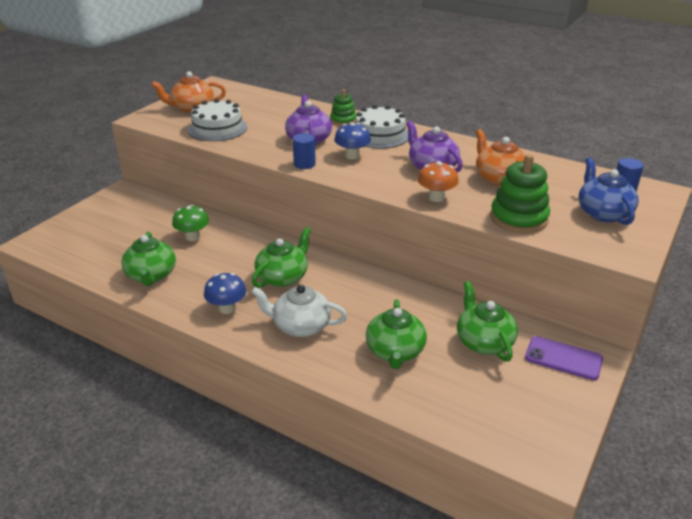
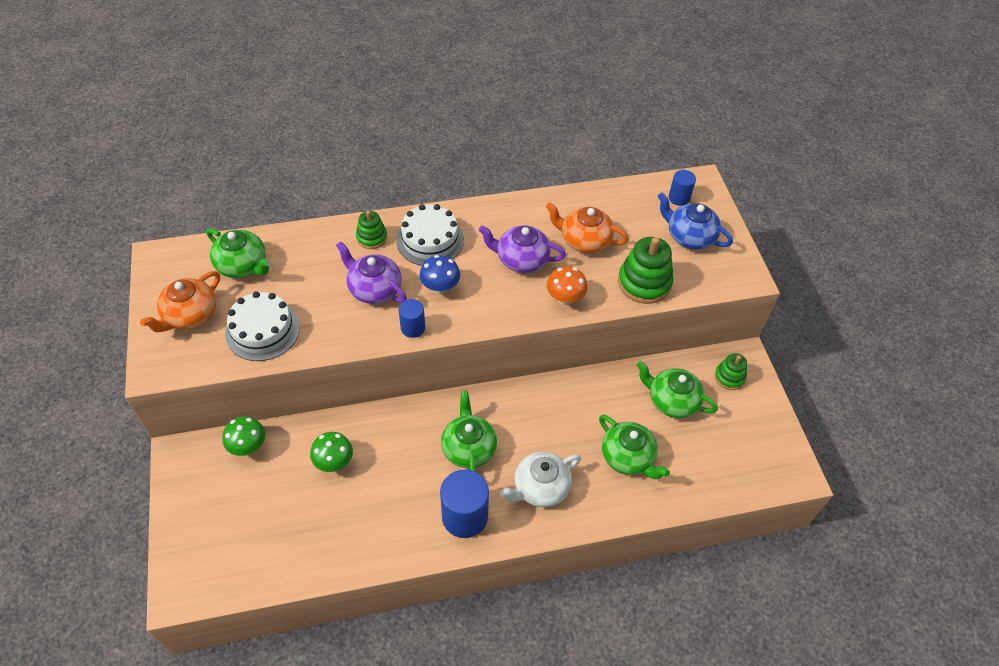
camera: 45 degrees left, 20 degrees up
(151, 275) = (355, 535): green teapot -> green teapot (243, 265)
(160, 205) = (248, 446): none -> green mushroom
(227, 308) = (465, 516): blue mushroom -> blue cylinder
(563, 358) = (729, 377): purple phone -> green stacking toy

